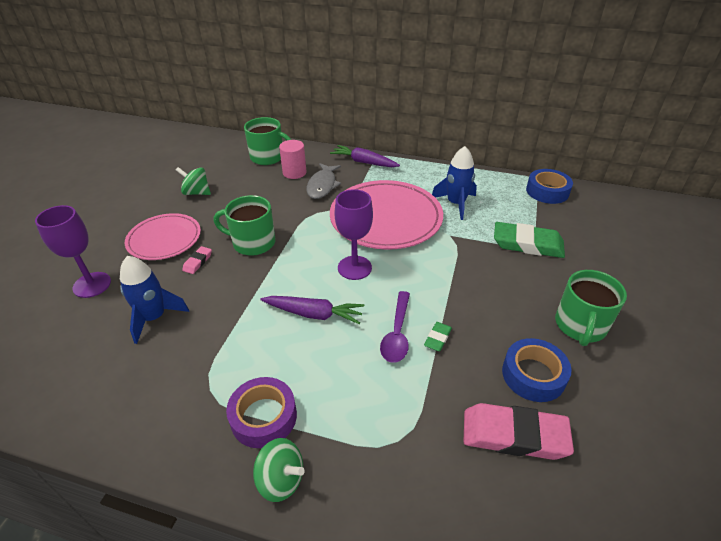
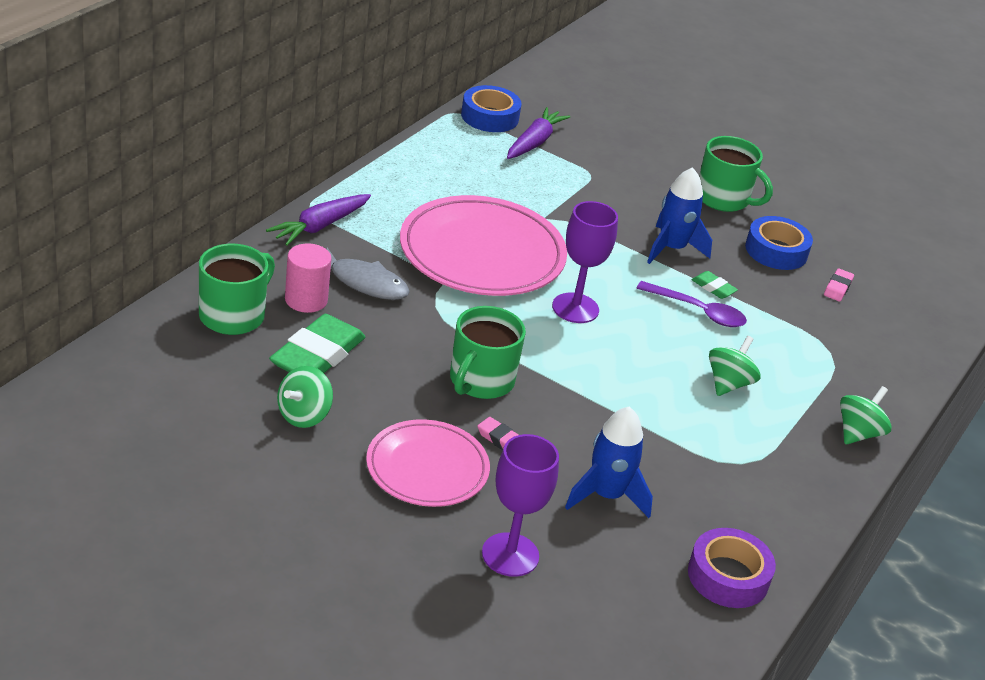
camera: 80 degrees left, 5 degrees down
(263, 417) = (786, 430): purple tape -> purple tape (728, 576)
(310, 367) = (728, 384): none -> green spinning top
(314, 314) = (647, 361): purple carrot -> purple carrot (534, 142)
(455, 204) = (479, 189): blue rocket -> blue rocket (671, 249)
(514, 435) = (837, 288): pink eraser -> pink eraser, size x0.46
(527, 244) = (587, 174): green eraser -> green eraser (317, 355)

